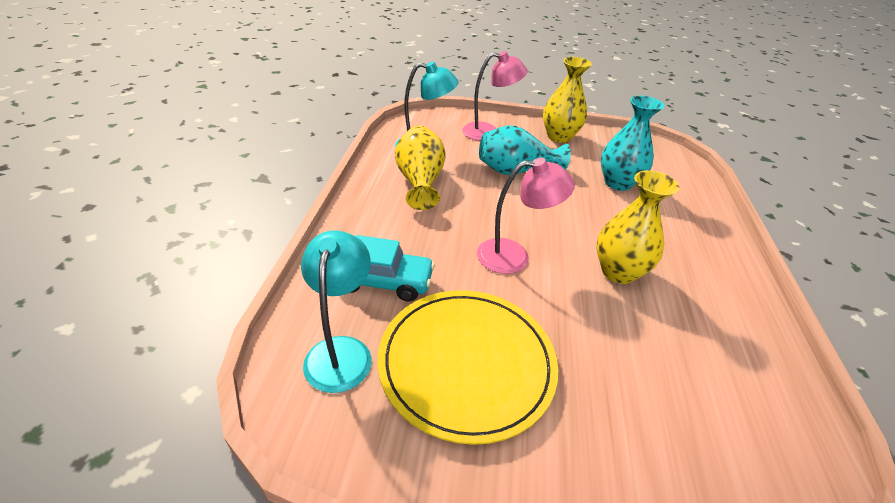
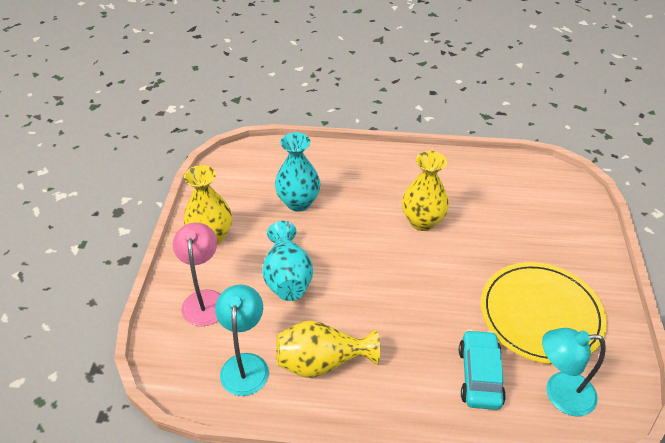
camera: 90 degrees left, 5 degrees up
(514, 256) = (422, 284): pink lamp -> none

